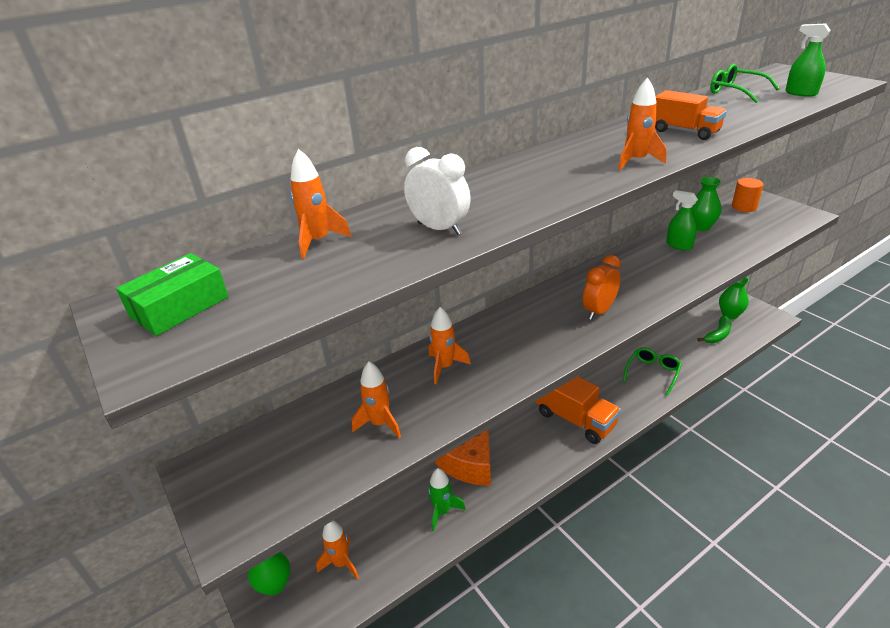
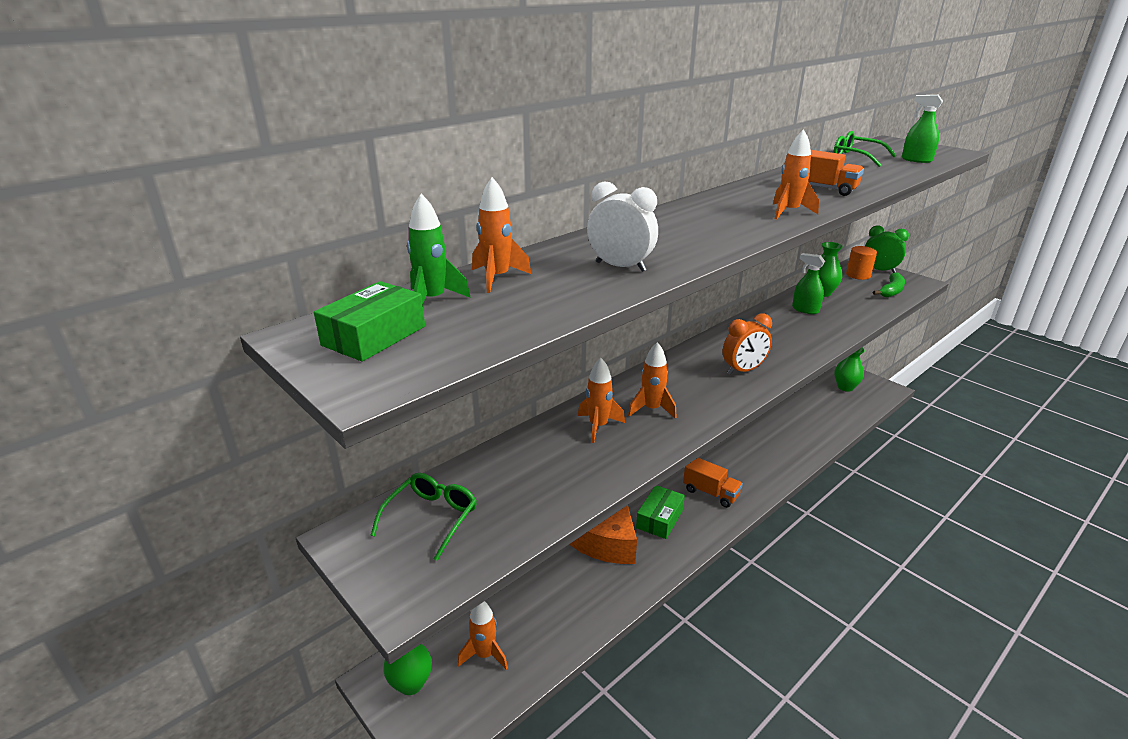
camera: 10 degrees left, 5 degrees down
(380, 423) = (544, 483): orange rocket -> orange rocket (652, 409)
(442, 512) = (588, 593): green rocket -> green rocket (432, 300)
(522, 442) = (659, 519): none -> green box
(575, 419) = (710, 493): orange truck -> orange truck, size x0.64
(599, 311) = (743, 370): orange clock -> orange clock turned 150 degrees counterclockwise
(652, 373) = (781, 445): green glasses -> green glasses (431, 518)
(718, 335) = (837, 407): green banana -> green banana (891, 291)
(768, 201) = (879, 270): none -> green clock

